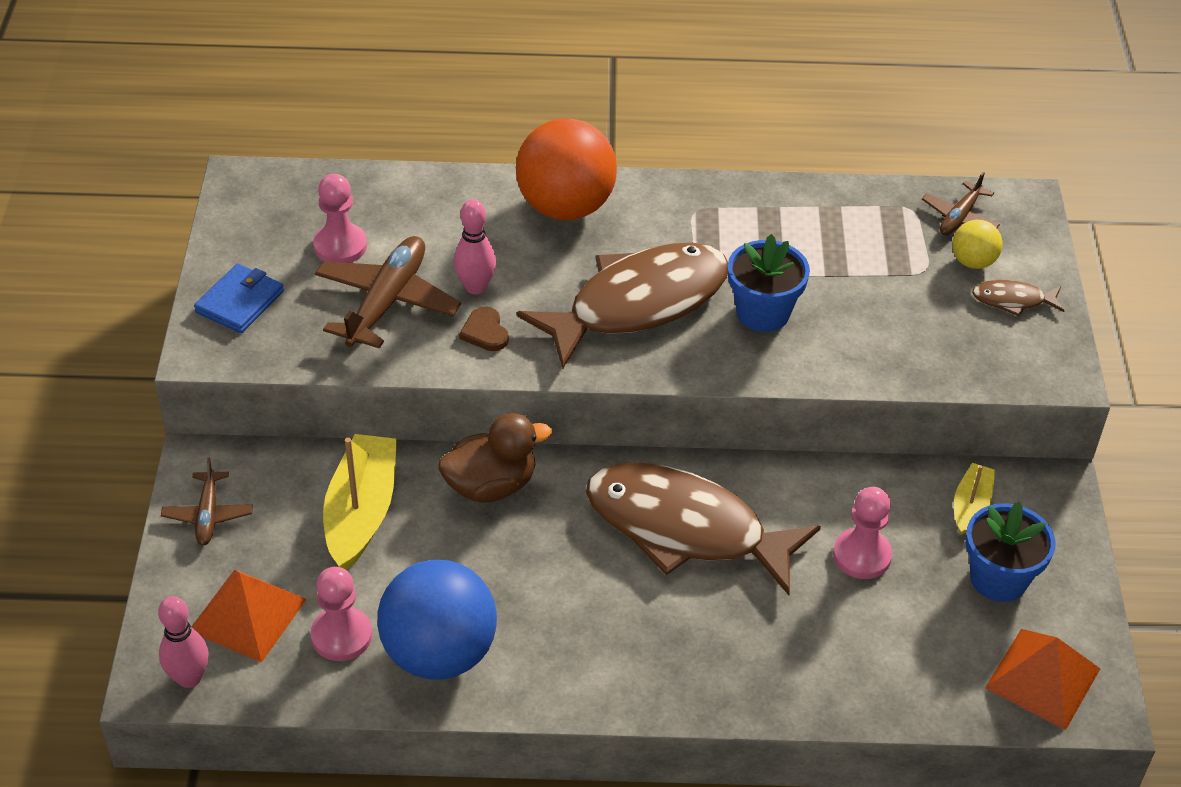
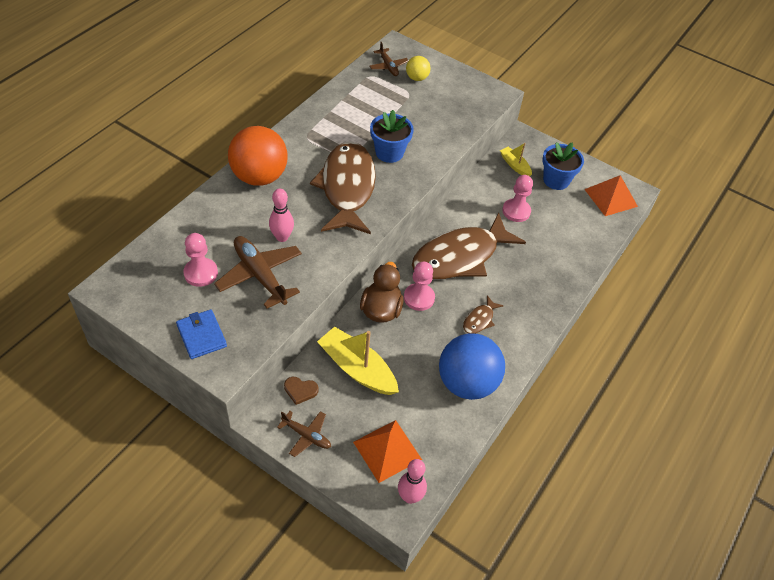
camera: 60 degrees left, 5 degrees up
(341, 636) = (429, 416): pink pawn -> pink pawn (419, 298)
(485, 332) = (316, 250): brown heart -> brown heart (300, 390)
(1012, 300) = (448, 81): brown fish -> brown fish (479, 320)

